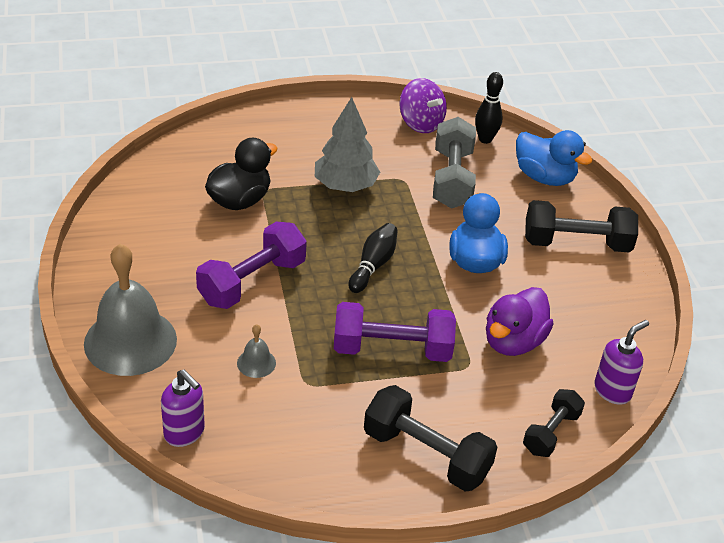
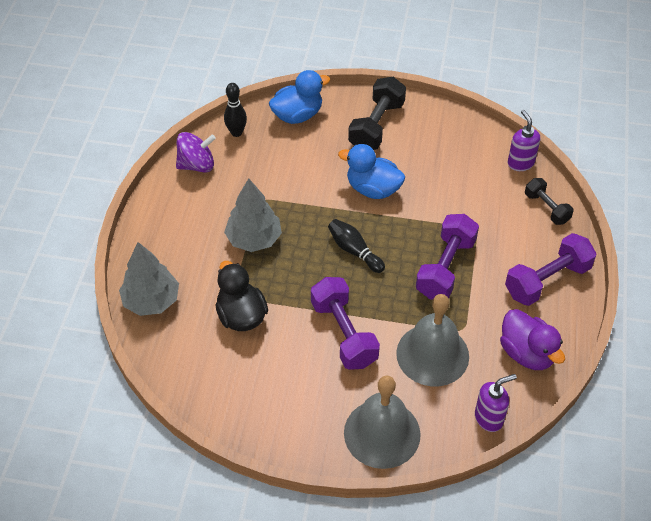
camera: 65 degrees left, 10 degrees up
(229, 137) = (151, 301): none -> grey tree
(256, 363) = (432, 354): grey bell -> grey bell, size x2.37
(426, 454) = (547, 280): black dumbbell -> purple dumbbell
(452, 179) = (275, 170): grey dumbbell -> none
(513, 342) = (460, 197): purple duck -> purple duck (527, 353)

